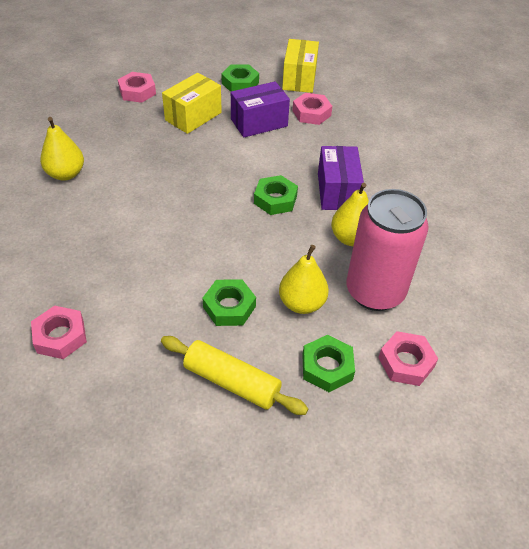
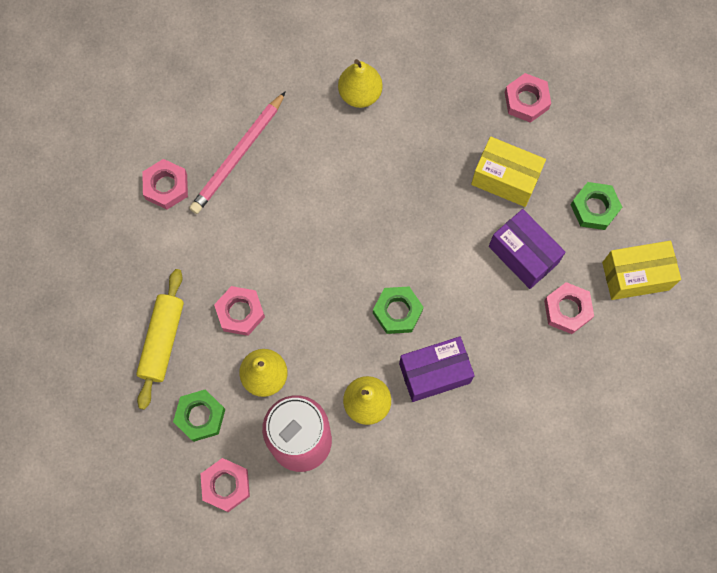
camera: 75 degrees right, 25 degrees up
(66, 269) = (238, 155): none -> pink pencil
(229, 307) = (240, 312): green nut -> pink nut

